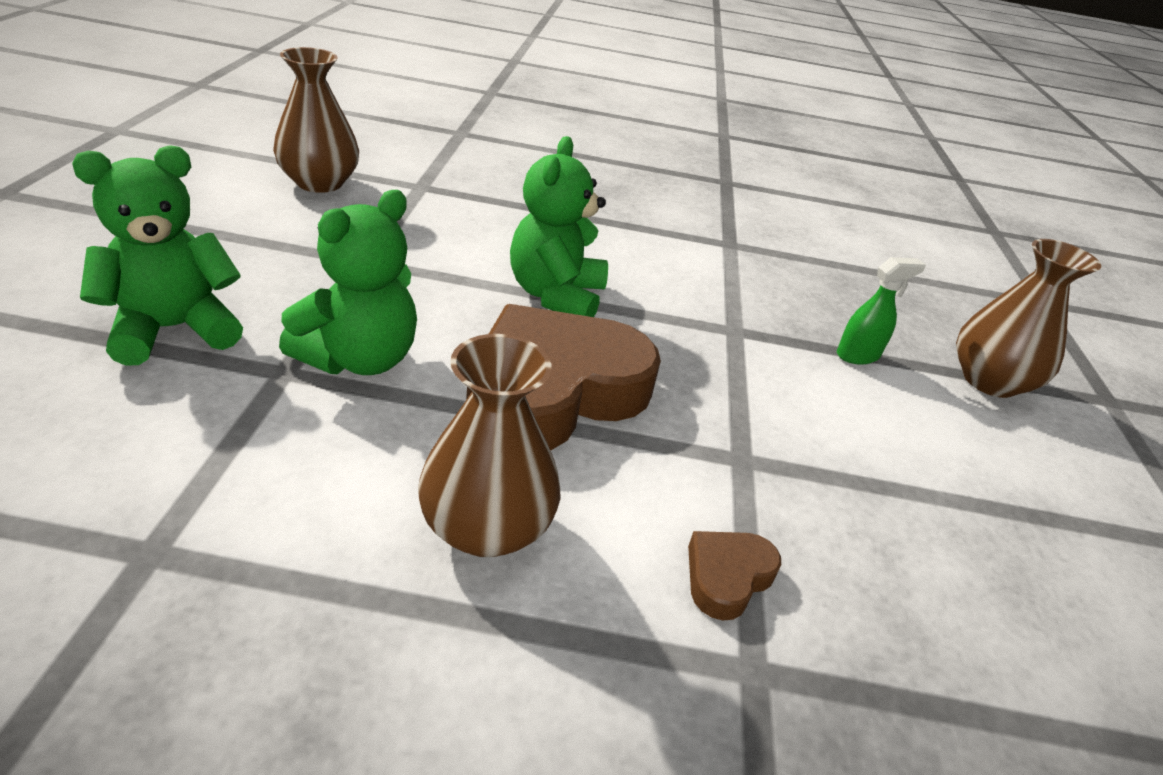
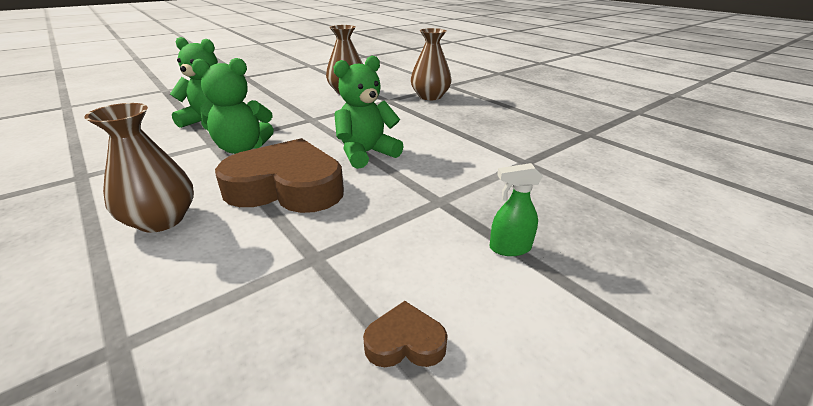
camera: 50 degrees right, 5 degrees down
(727, 577) = (195, 300): brown heart -> brown heart (405, 342)
(858, 355) = (509, 248): green spray bottle -> green spray bottle turned 150 degrees clockwise
(989, 381) = (619, 320): brown vase -> brown vase (430, 96)

